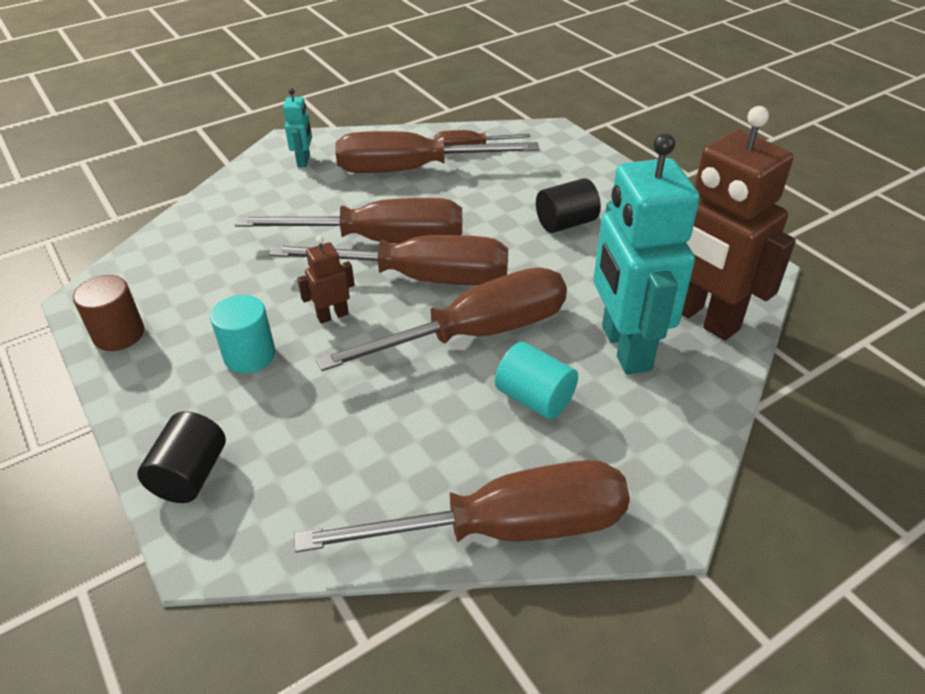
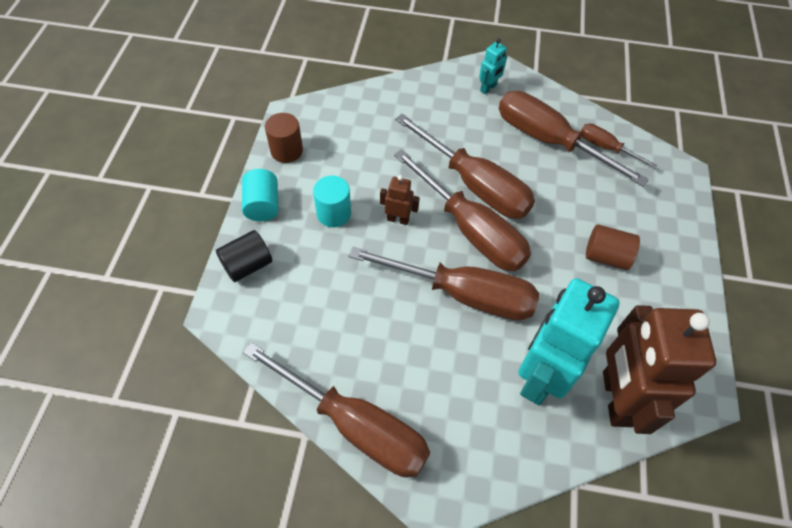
camera: 40 degrees right, 15 degrees up
(535, 398) = (451, 364): turquoise cylinder -> turquoise cylinder (263, 205)
(566, 223) = (606, 256): black cylinder -> brown cylinder

